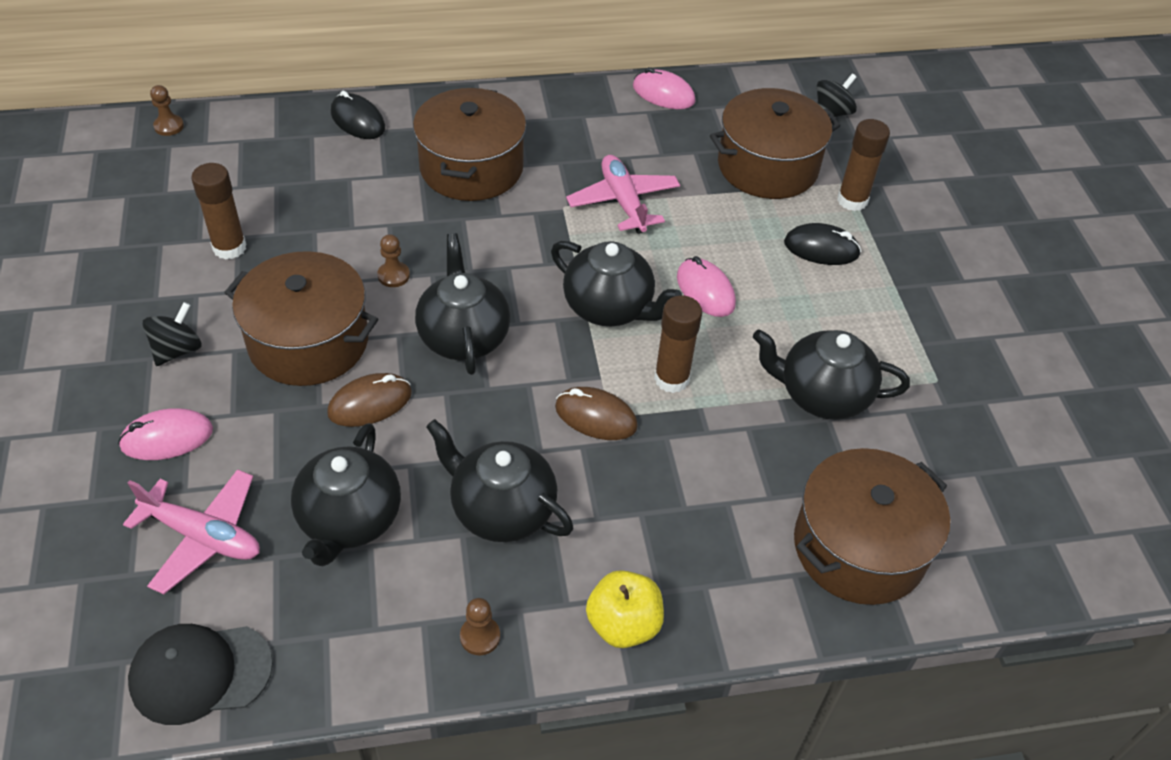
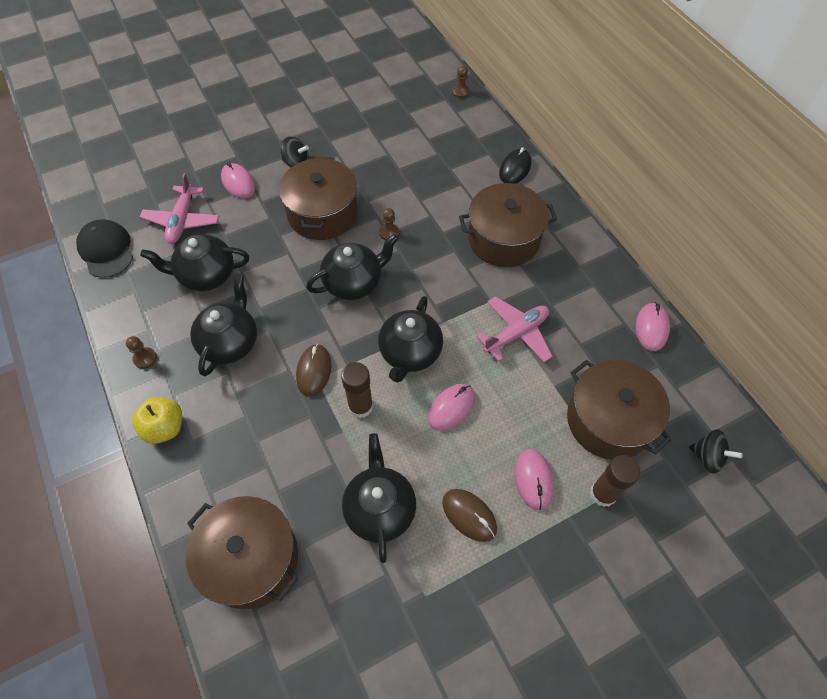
camera: 75 degrees right, 10 degrees up
(229, 248) = (378, 154): brown glue stick -> none
(370, 403) = (287, 256): brown mouse -> brown mouse (469, 515)
(821, 248) = (533, 480): black mouse -> pink mouse

